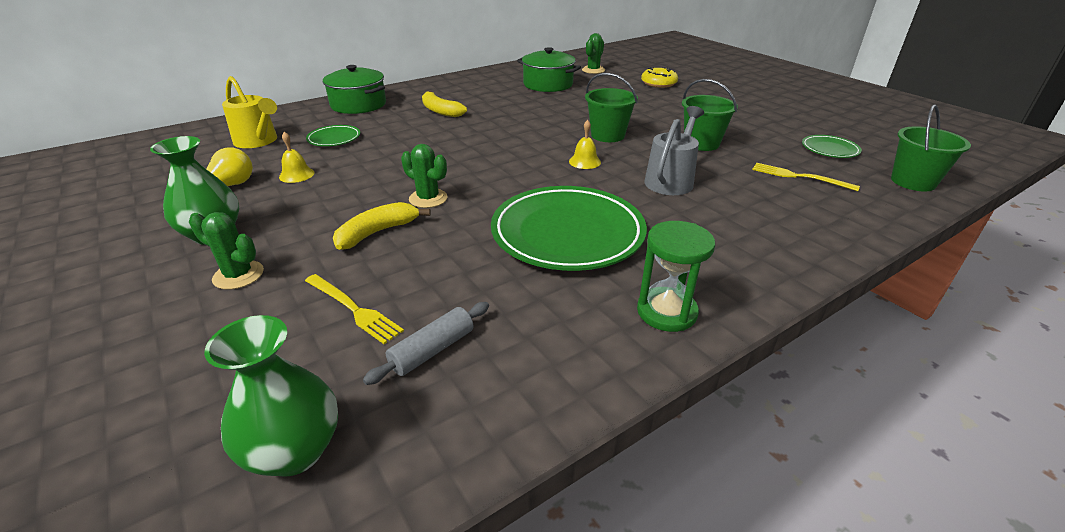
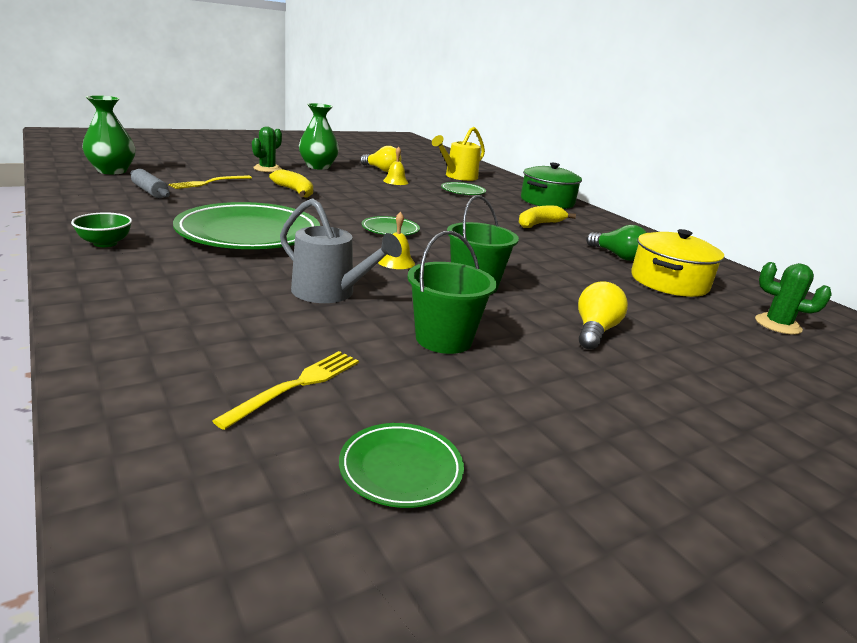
camera: 90 degrees right, 10 degrees down
(428, 198) = (339, 205): green cactus -> none
(501, 168) = (390, 230): none -> green plate
(506, 92) = (617, 256): none -> green light bulb
(548, 84) = (669, 282): green pot -> yellow pot
(647, 108) = (594, 331): none -> yellow light bulb
(658, 83) = (746, 370): yellow donut -> none
(666, 312) = (105, 243): green hourglass -> green bowl
(913, 182) = (204, 525): green bucket -> none

